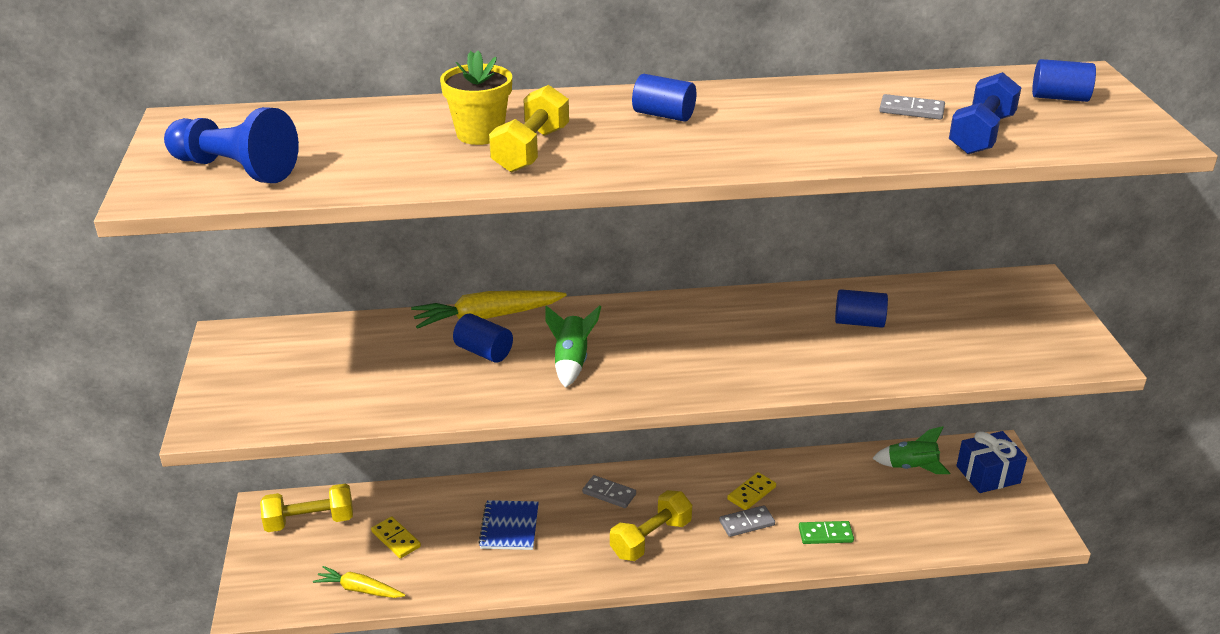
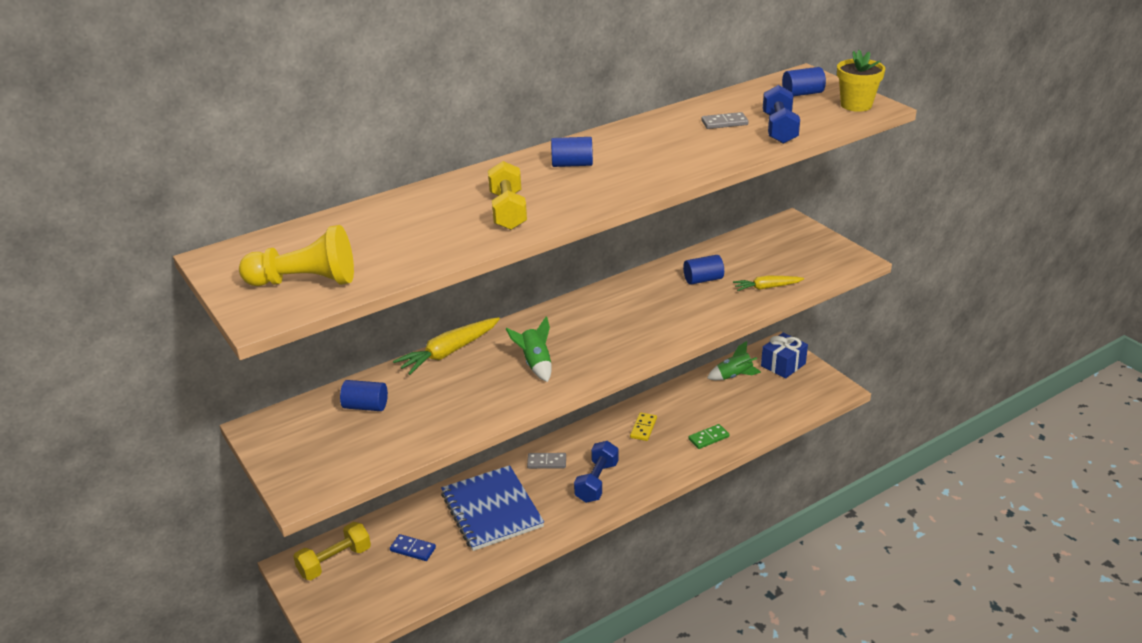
camera: 25 degrees left, 0 degrees up
(235, 169) = (305, 281): blue pawn -> yellow pawn
(359, 589) = (411, 593): yellow carrot -> yellow carrot (767, 287)
(396, 539) = (413, 549): yellow domino -> blue domino
(480, 134) = (460, 209): yellow flower pot -> yellow flower pot (856, 105)
(484, 352) = (467, 376): blue cylinder -> blue cylinder (365, 406)
(509, 527) = (491, 510): blue notebook -> blue notebook, size x1.80
(651, 538) = (596, 482): yellow dumbbell -> blue dumbbell
(747, 523) = (653, 449): grey domino -> none

